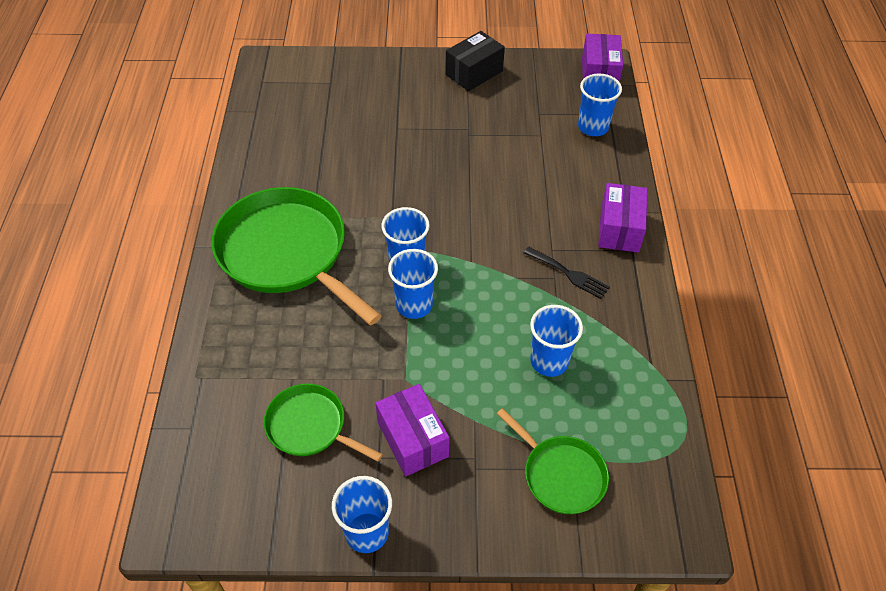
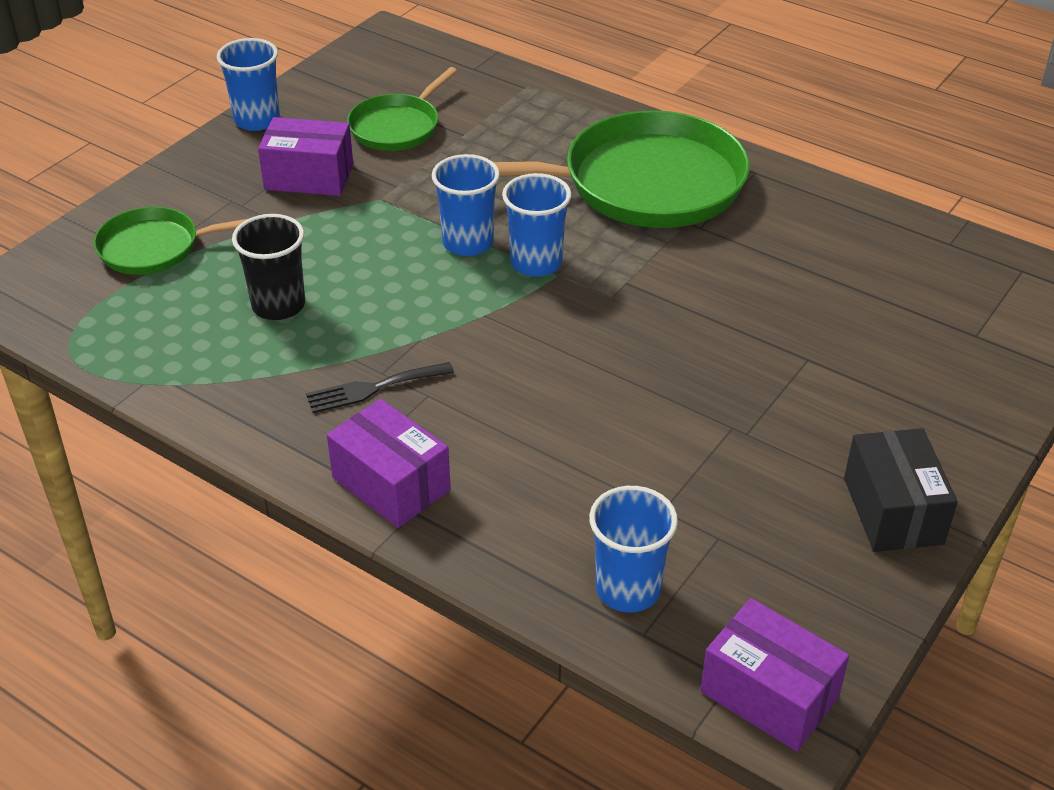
camera: 125 degrees right, 10 degrees down
(310, 426) = (397, 126): green pan -> green pan turned 150 degrees clockwise
(549, 361) = (278, 305): blue cup -> black cup

